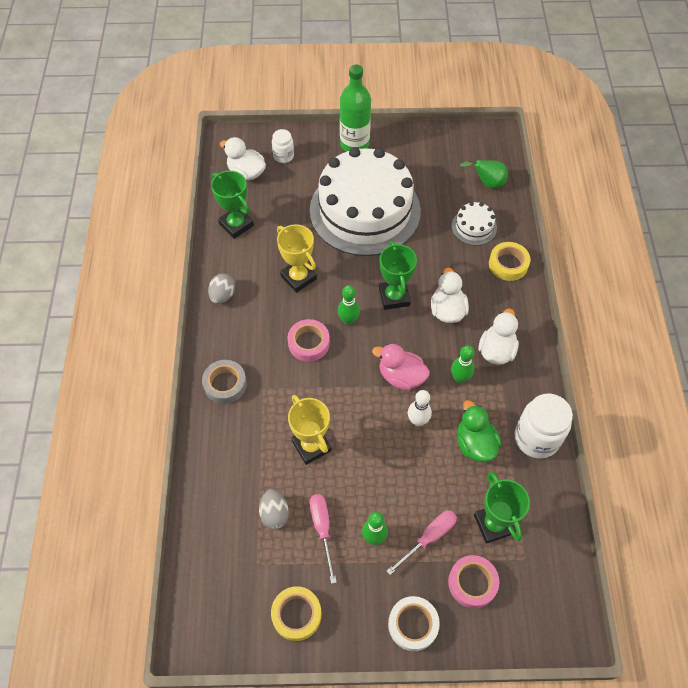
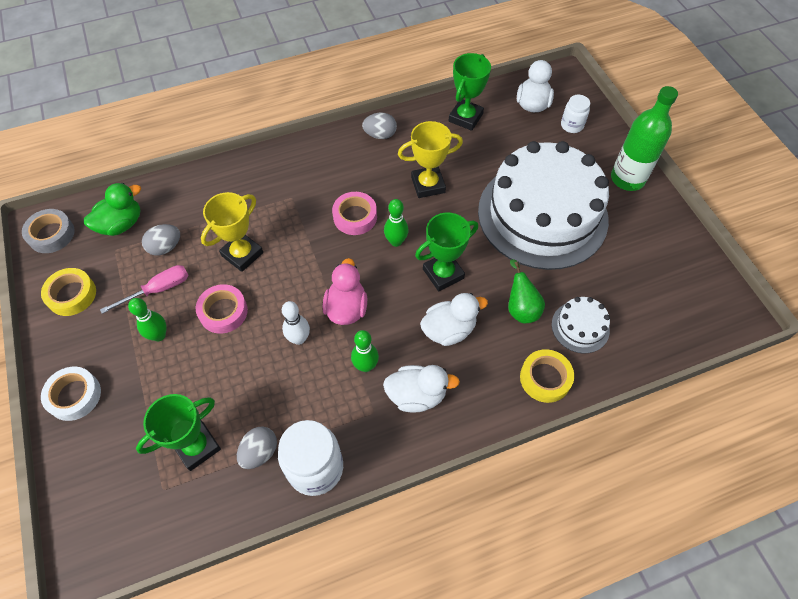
camera: 70 degrees right, 0 degrees up
(225, 384) = (286, 168): grey tape -> grey tape (51, 234)
(298, 277) = (428, 185): yellow trophy -> yellow trophy turned 45 degrees clockwise
(429, 538) = (168, 385): pink screwdriver -> none
(472, 583) = (126, 441): pink tape -> pink tape (223, 312)
(475, 444) = (288, 402): green duck -> green duck (121, 224)
(487, 183) = (655, 324): green pear -> green pear (521, 308)
(512, 476) = (259, 452): none -> grey egg

